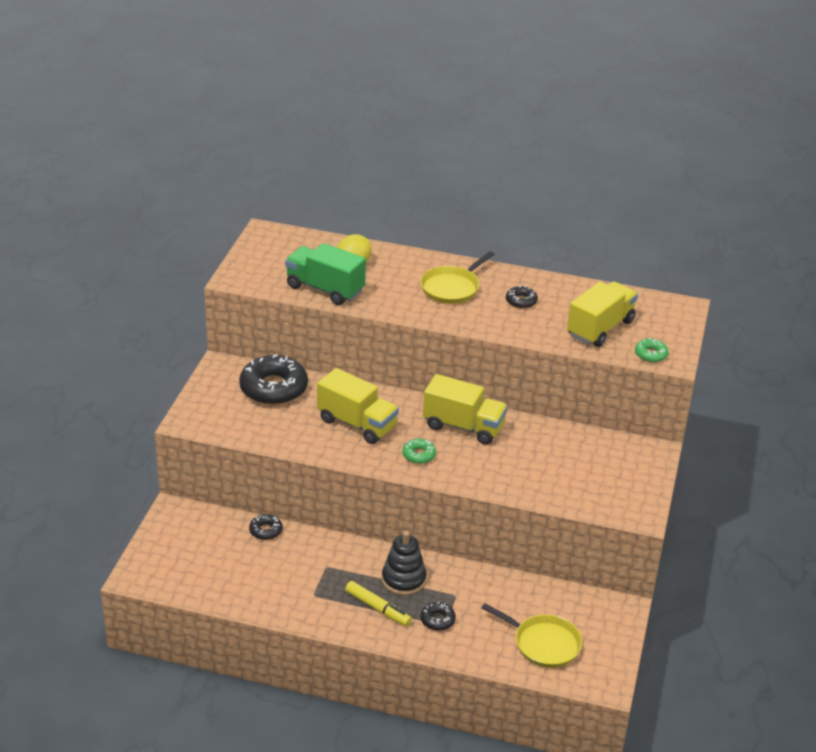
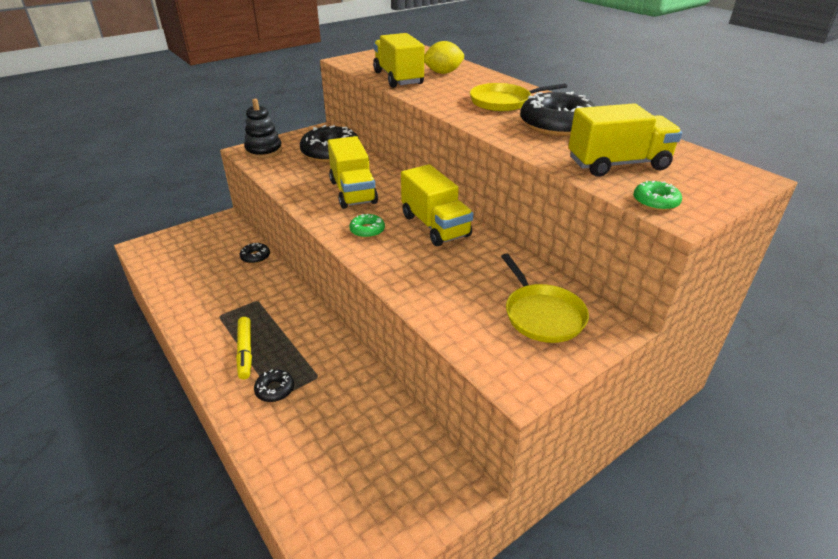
camera: 40 degrees right, 0 degrees up
(325, 289) = (398, 78): green truck -> yellow truck
(403, 579) = (295, 340): black stacking toy -> black stacking toy (264, 151)
(521, 301) = (557, 125): black donut -> black donut, size x2.12
(543, 644) = (334, 475): yellow pan -> yellow pan (542, 315)

